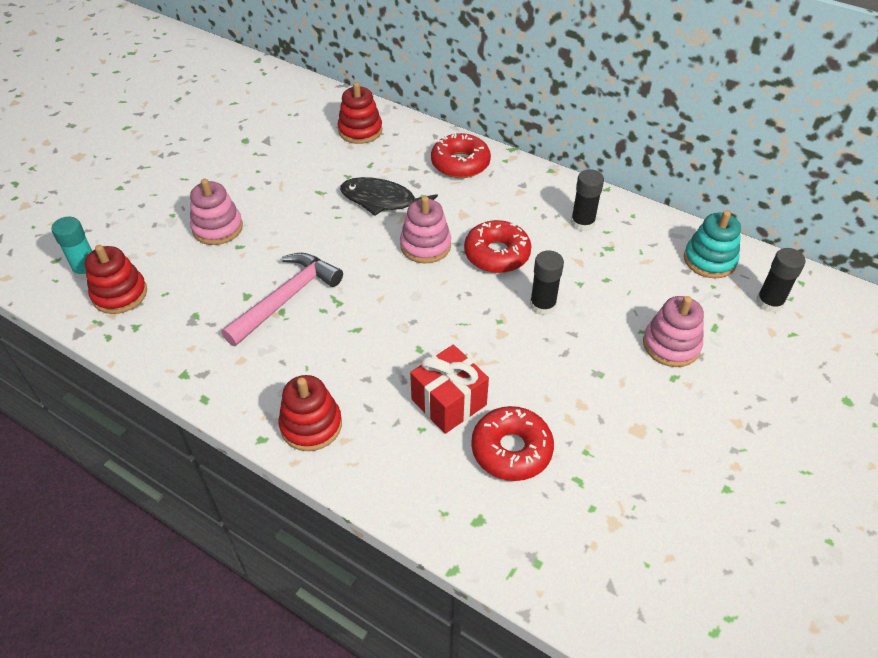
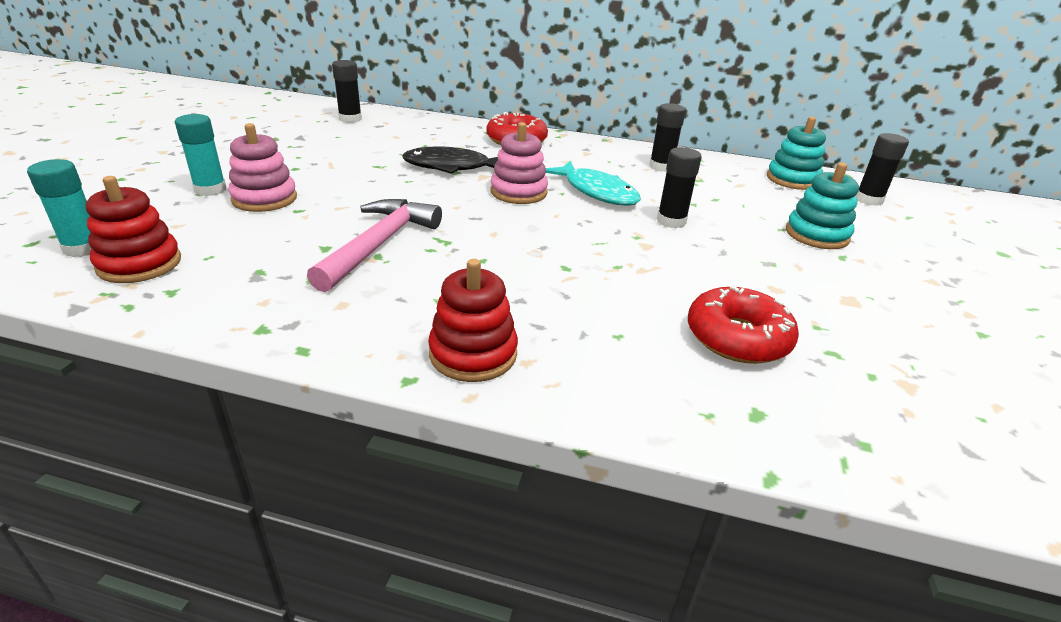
camera: 20 degrees left, 15 degrees down
(180, 211) = (210, 190): none -> turquoise glue stick
(318, 113) = (350, 119): none -> black glue stick
(360, 130) = (401, 127): red stacking toy -> none
(449, 402) = (633, 307): red gift -> none
(497, 254) = (596, 192): red donut -> turquoise fish
(671, 345) = (816, 235): pink stacking toy -> turquoise stacking toy

